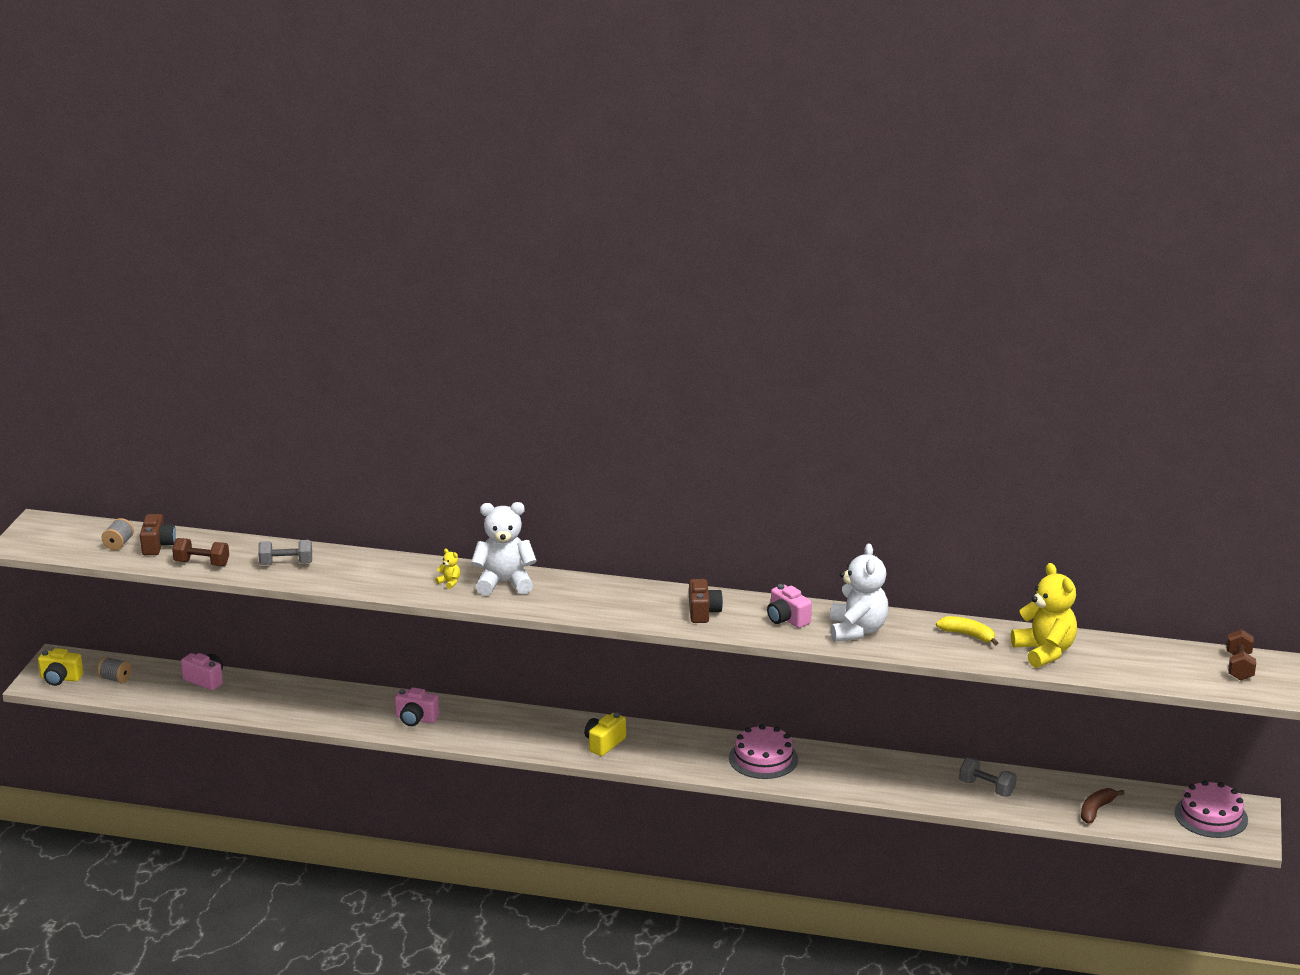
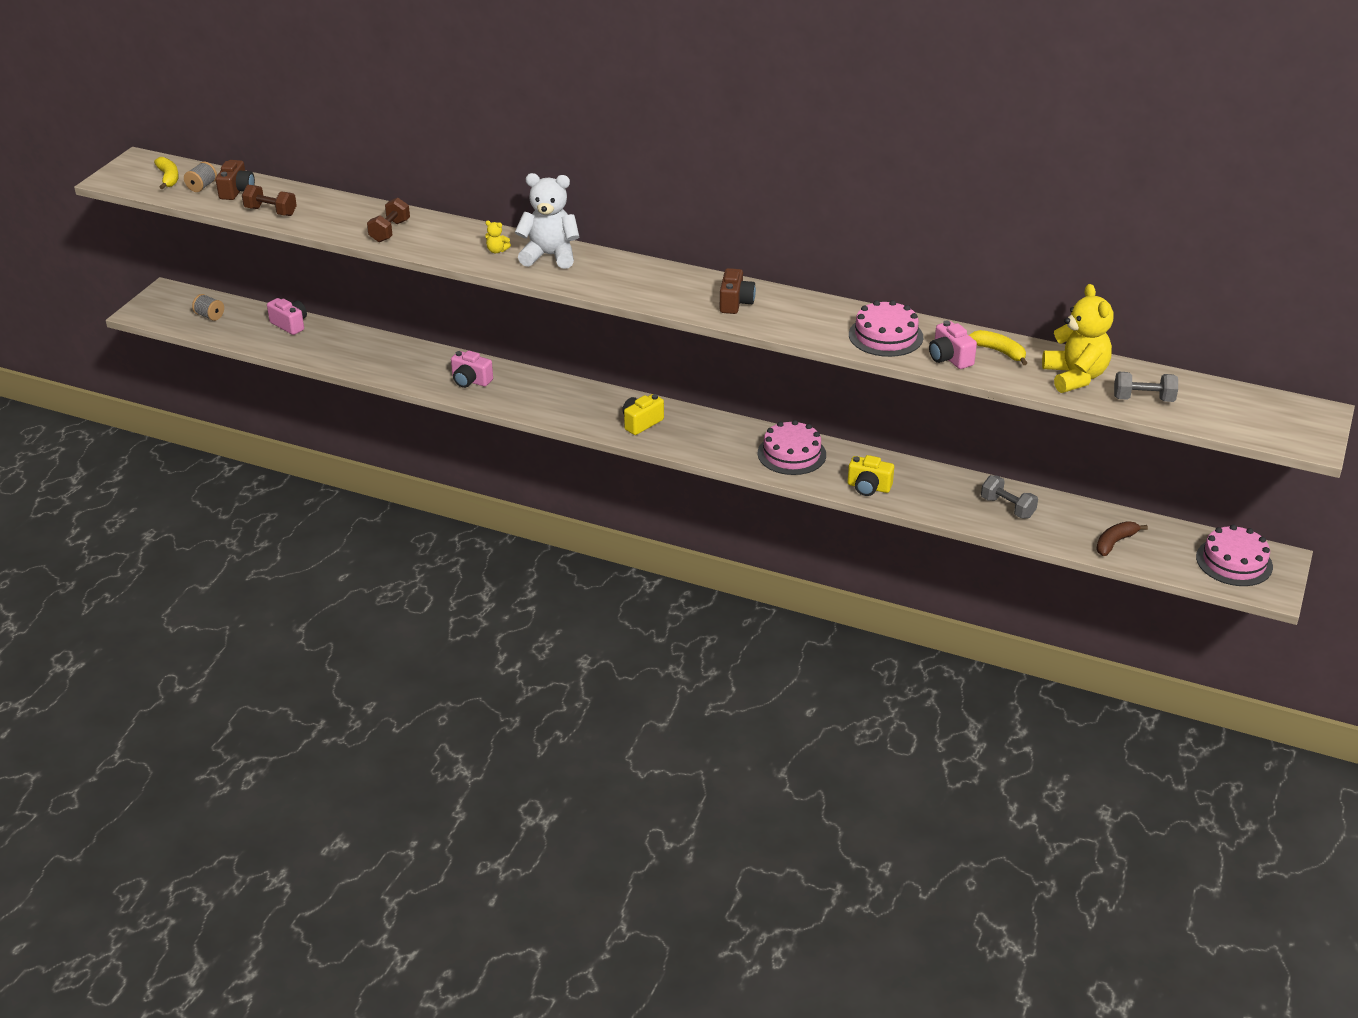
camera: 10 degrees right, 10 degrees up
(60, 678) = (161, 310): yellow camera -> yellow camera (868, 487)
(79, 538) = (168, 178): none -> yellow banana
(286, 564) = (349, 219): grey dumbbell -> grey dumbbell (1143, 399)
(449, 582) = (497, 251): yellow teddy bear -> yellow teddy bear turned 150 degrees clockwise
(787, 619) = (817, 318): pink camera -> pink camera (949, 358)
(857, 630) = (885, 336): white teddy bear -> pink cake
(1239, 667) = (1281, 413): brown dumbbell -> brown dumbbell (390, 231)

